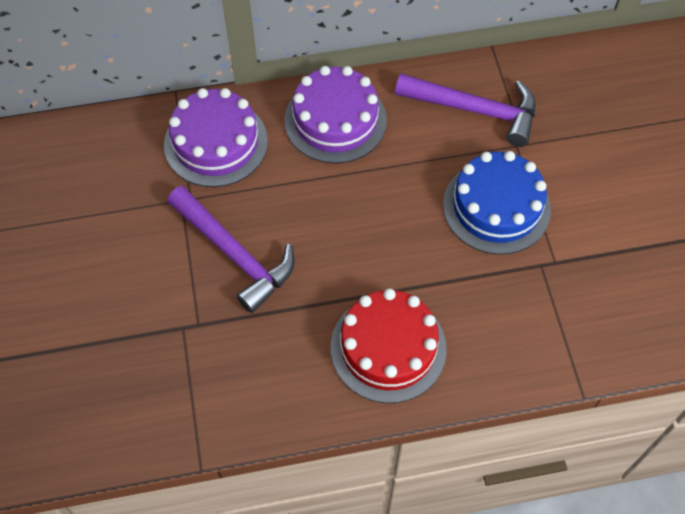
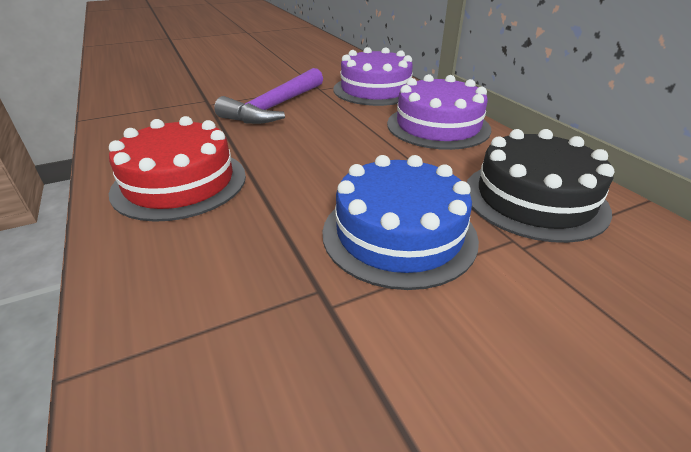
camera: 75 degrees right, 25 degrees down
(475, 110) = (534, 199): purple hammer -> black cake

